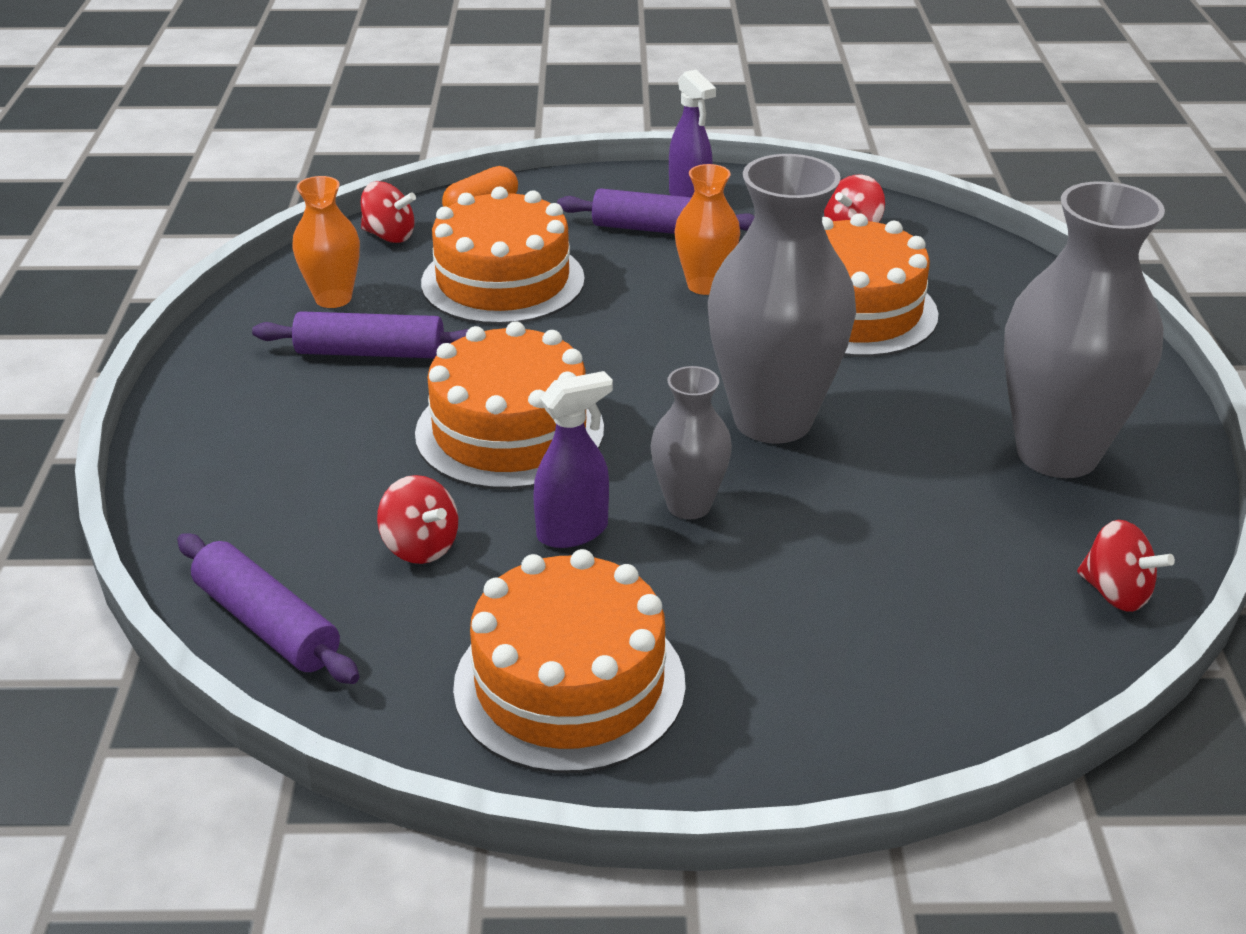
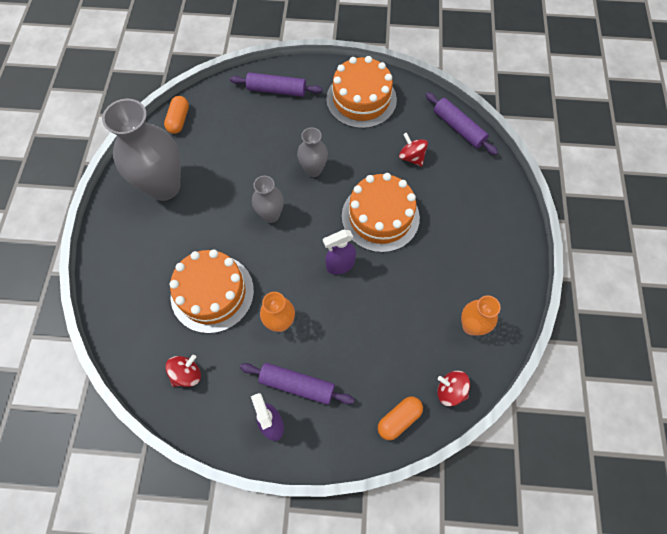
camera: 175 degrees left, 30 degrees up
(370, 352) = (445, 277): purple rolling pin -> purple rolling pin (276, 90)
(503, 281) = (385, 335): orange cake -> none
(573, 531) = (357, 160): purple spray bottle -> purple spray bottle (340, 265)
(773, 420) = (271, 215): grey vase -> grey vase, size x0.52
(1115, 593) = (179, 120): red spinning top -> orange capsule

